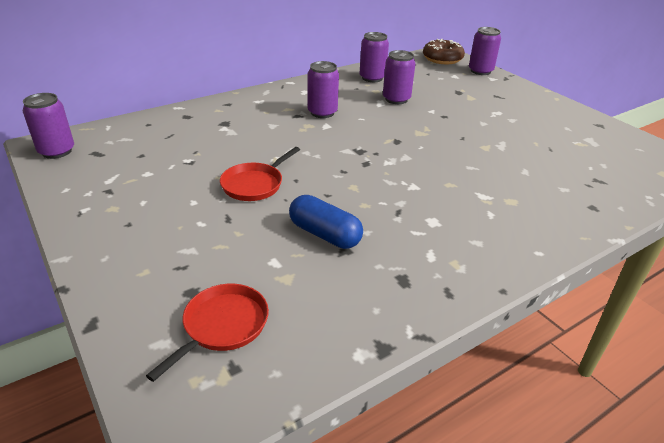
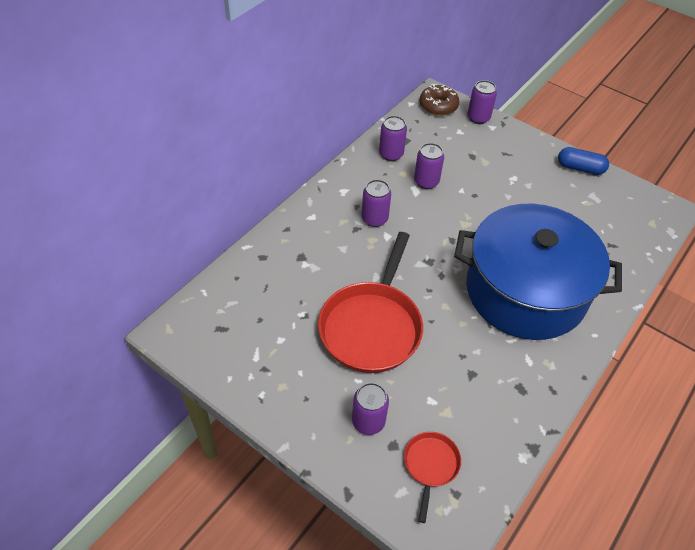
camera: 20 degrees left, 15 degrees up
(57, 151) = (185, 337): purple can -> purple can (368, 421)
(255, 184) = (372, 326): red pan -> red pan, size x2.07
(325, 234) = (451, 363): blue capsule -> blue capsule (580, 168)
(462, 195) = (525, 291): none -> blue pot

